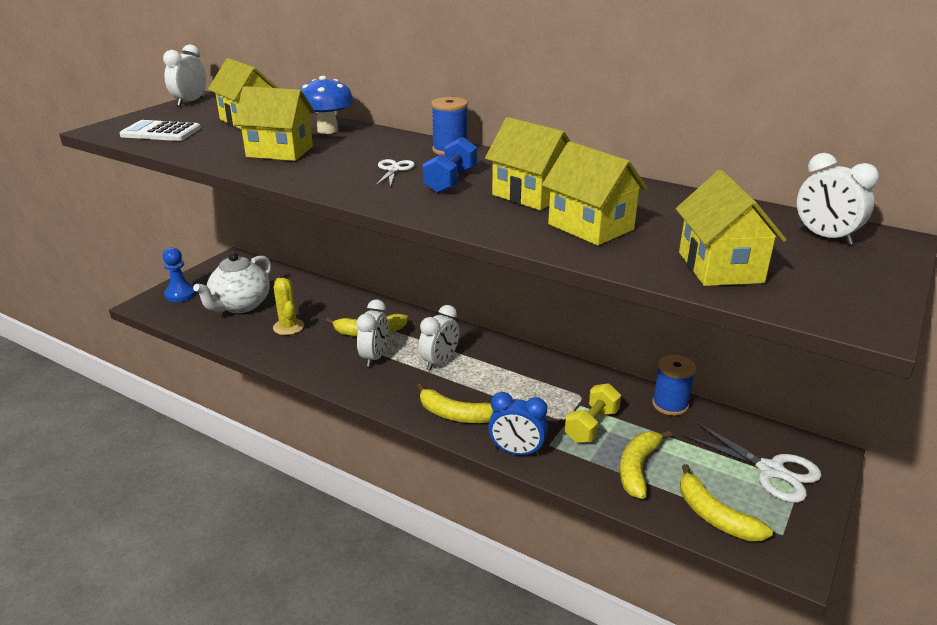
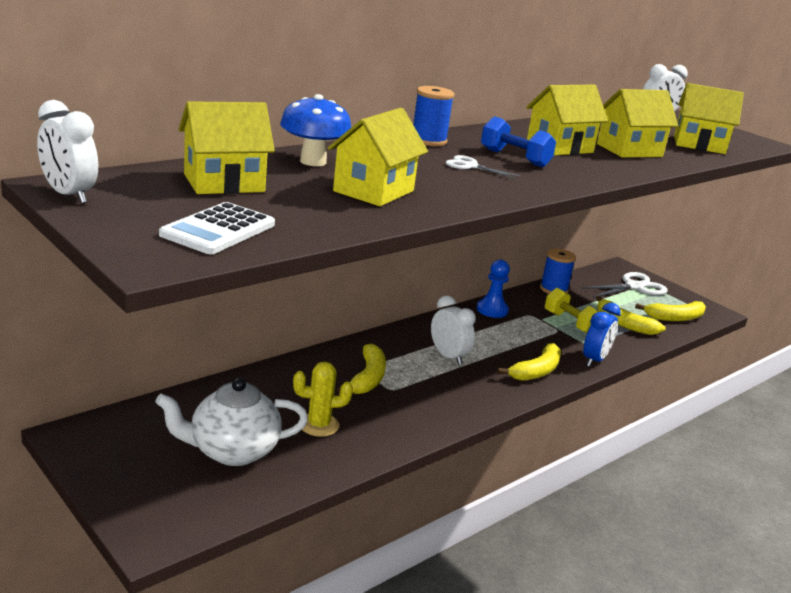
camera: 75 degrees left, 5 degrees down
(180, 294) = (149, 498): blue pawn -> blue pawn (492, 310)
(240, 305) = (232, 451): white teapot -> white teapot turned 120 degrees clockwise
(374, 357) = (420, 386): white clock -> none

